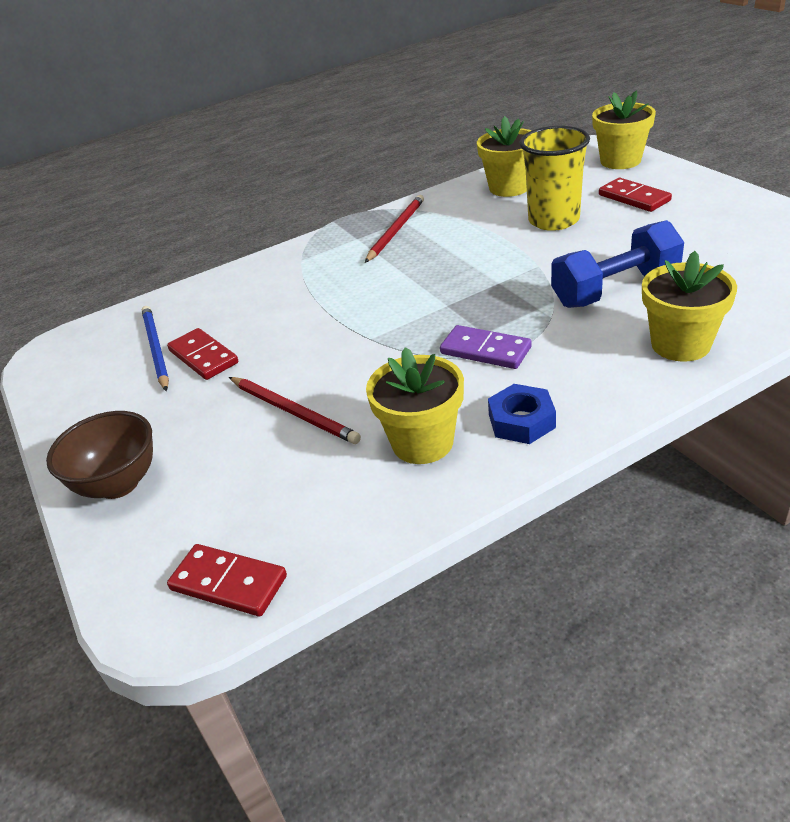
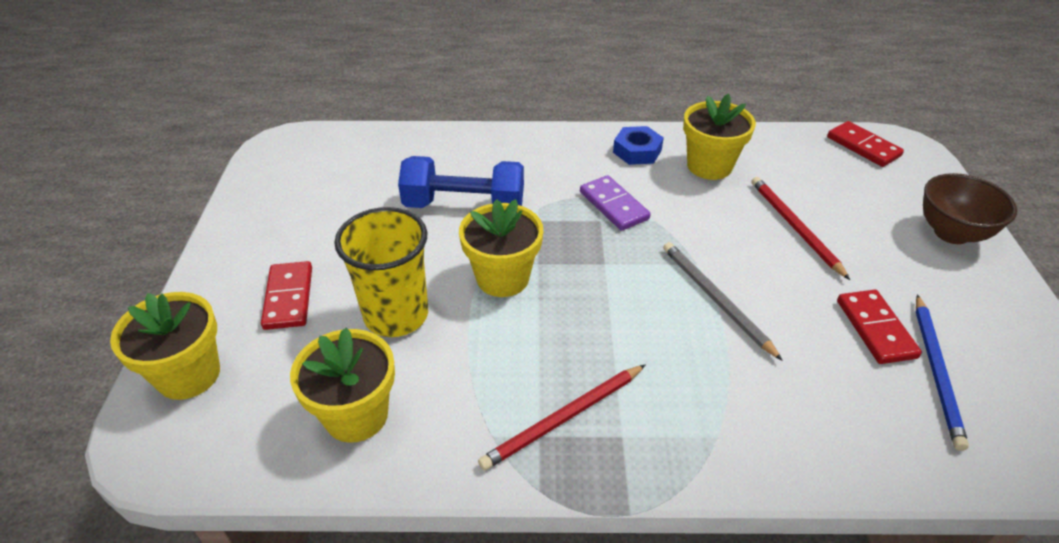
camera: 155 degrees left, 5 degrees up
(339, 321) = (715, 299): none -> grey pencil
(680, 344) = (488, 148): yellow flower pot -> yellow flower pot (502, 278)

